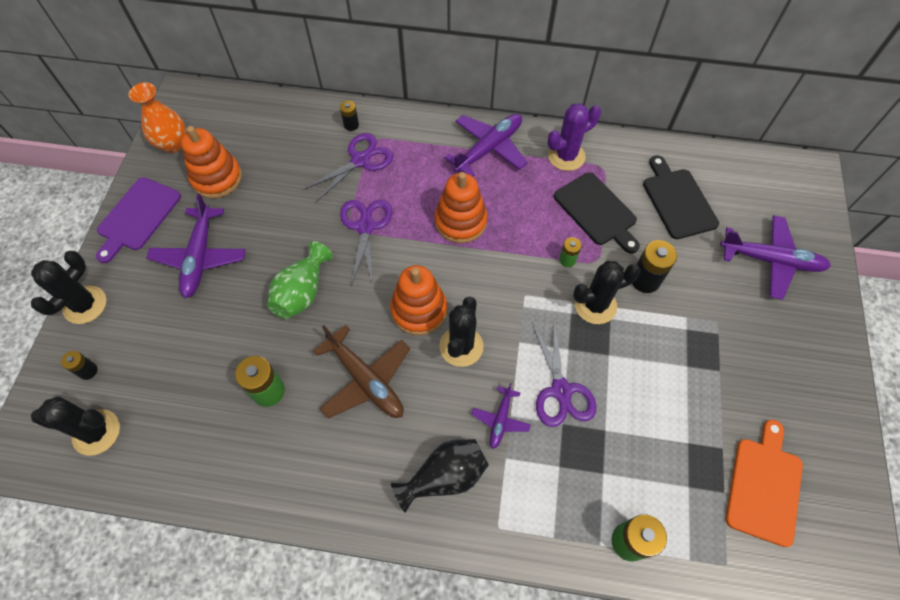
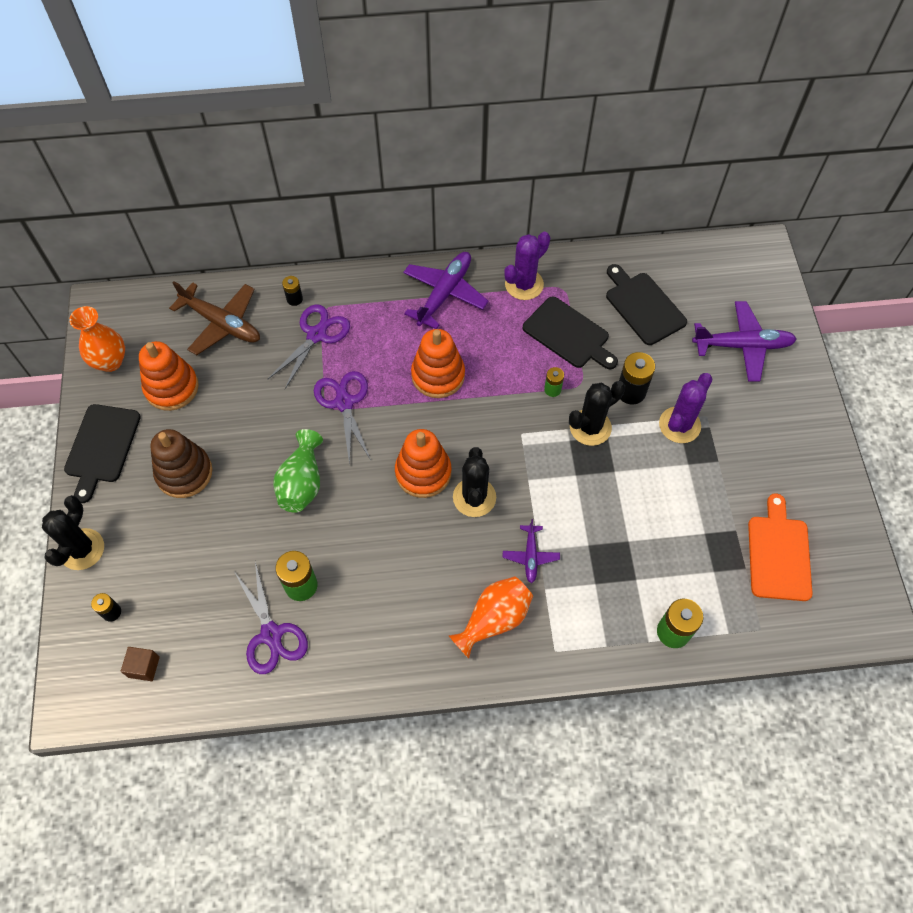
camera: 15 degrees left, 0 degrees up
(96, 432) = (144, 667): black cactus -> brown cube
(137, 216) = (101, 447): purple cutting board -> black cutting board
(200, 257) = (184, 473): purple plane -> brown stacking toy
(365, 380) = (392, 551): brown plane -> brown plane (222, 323)
(445, 476) = (494, 619): black vase -> orange vase
(561, 390) = (579, 515): purple scissors -> purple scissors (271, 634)
(687, 324) = (679, 425): none -> purple cactus

